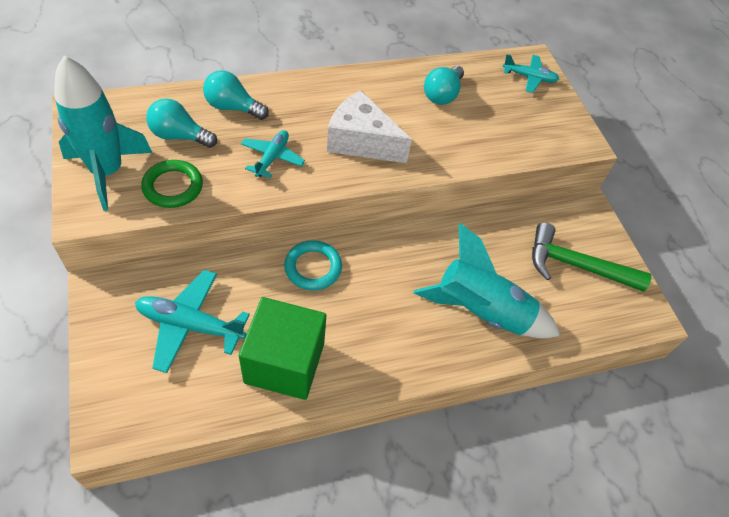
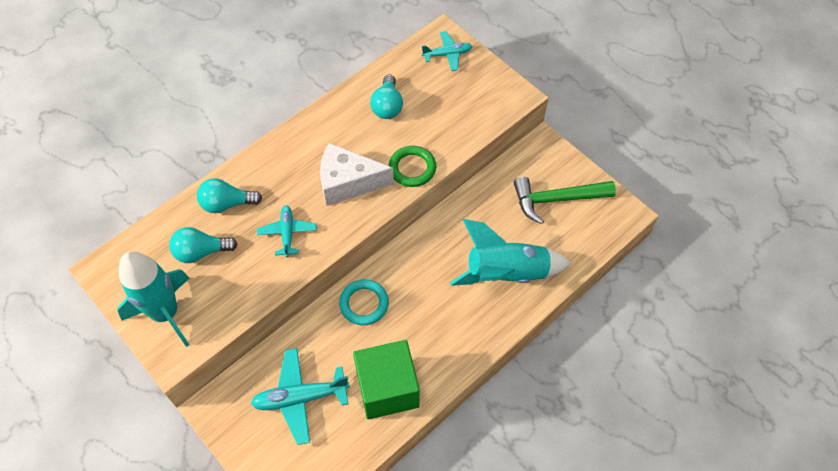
camera: 20 degrees left, 5 degrees up
(173, 187) = (226, 298): green ring -> green ring (412, 168)

